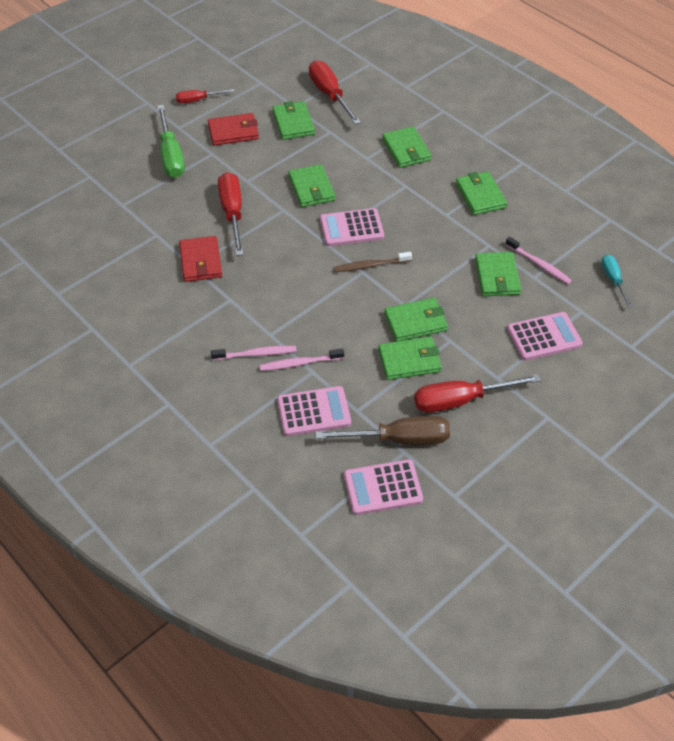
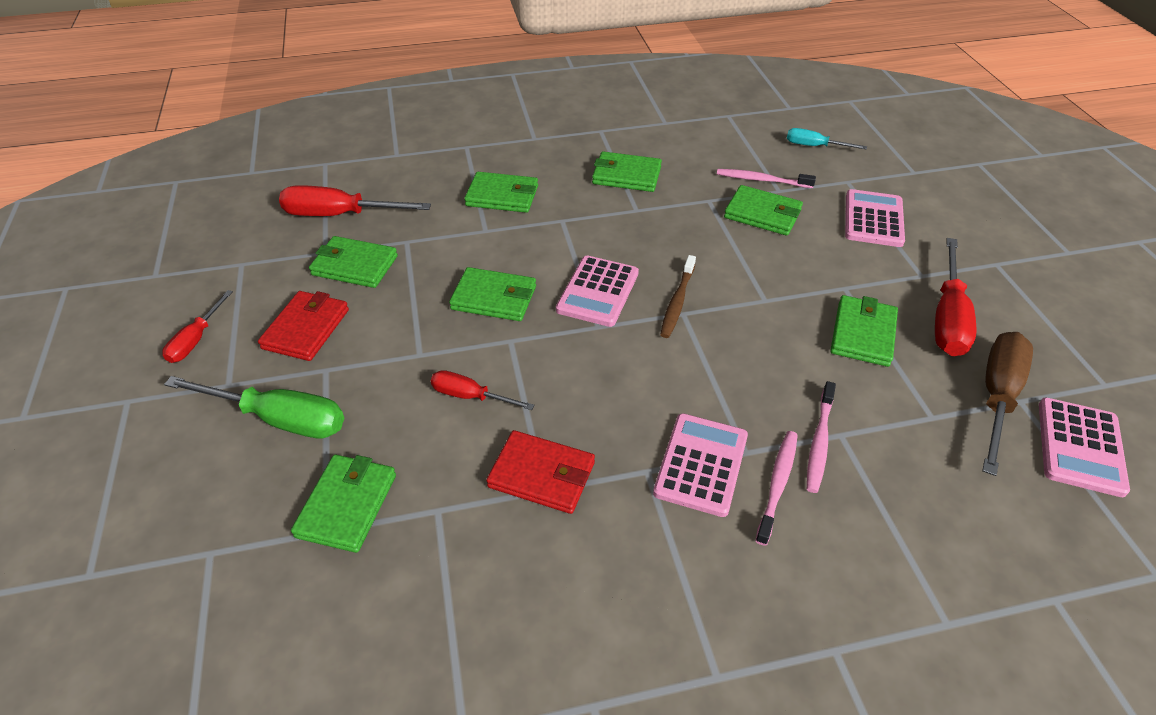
camera: 60 degrees left, 5 degrees down
(232, 213) = (470, 396): red screwdriver -> red screwdriver, size x0.58
(314, 412) = (919, 464): pink calculator -> pink calculator (701, 464)
(415, 322) = (799, 303): green wallet -> green wallet (347, 505)
(539, 264) = (762, 180): pink toothbrush -> pink toothbrush turned 150 degrees counterclockwise

